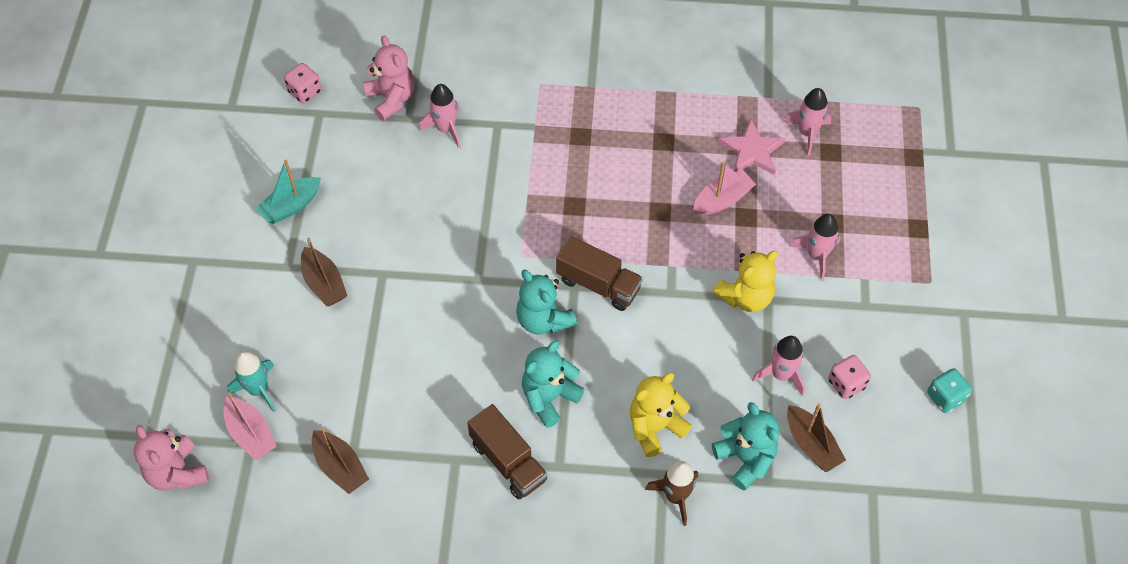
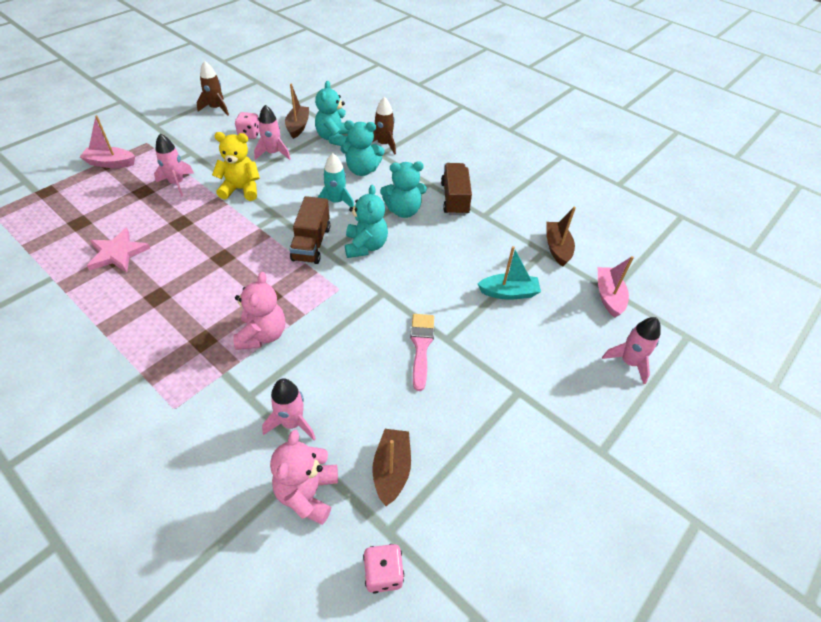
camera: 145 degrees left, 10 degrees down
(177, 472) = (672, 303): pink teddy bear -> pink teddy bear (262, 335)
(258, 389) = (590, 318): turquoise rocket -> turquoise rocket (336, 202)
(291, 206) = (482, 444): turquoise boat -> turquoise boat (508, 293)
(324, 283) = (496, 359): brown boat -> brown boat (391, 470)
(399, 251) = (421, 346): none -> pink brush
(598, 284) = (311, 243): brown truck -> brown truck turned 150 degrees counterclockwise
(655, 427) = (362, 170): yellow teddy bear -> turquoise teddy bear
(722, 200) = (178, 239): pink boat -> pink boat (110, 163)
(807, 133) = (71, 241): pink rocket -> pink rocket (629, 362)
(945, 397) = (216, 108): turquoise dice -> brown rocket

